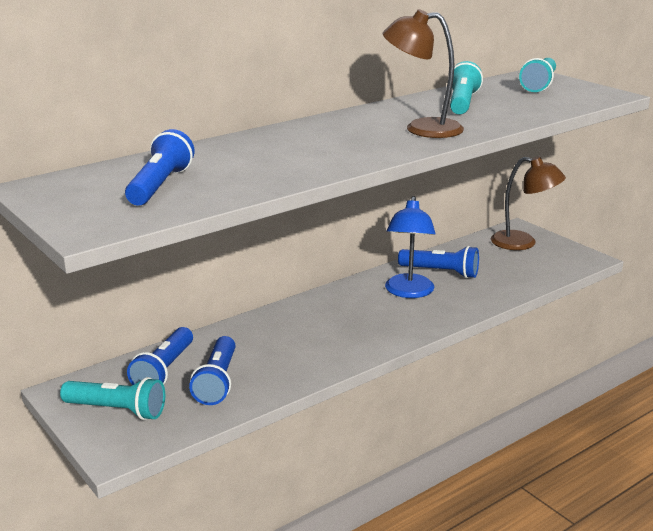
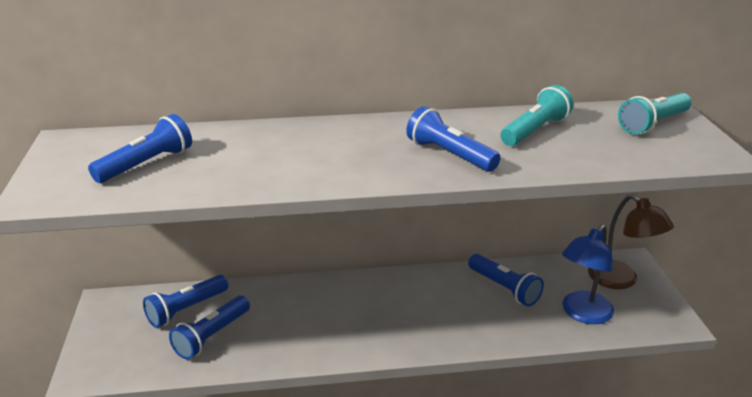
camera: 30 degrees right, 5 degrees up
(117, 410) = (121, 335): turquoise flashlight -> none
(408, 292) = (452, 301): blue lamp -> blue lamp (582, 314)
(422, 128) = (449, 155): brown lamp -> blue flashlight

